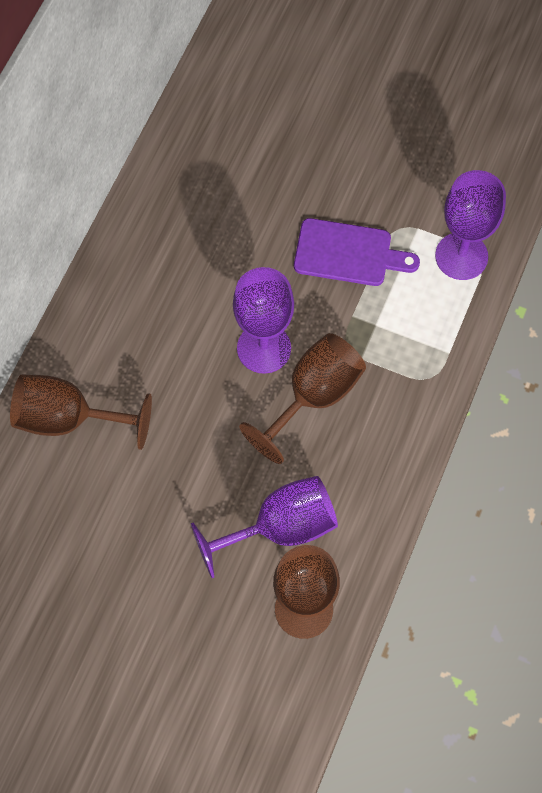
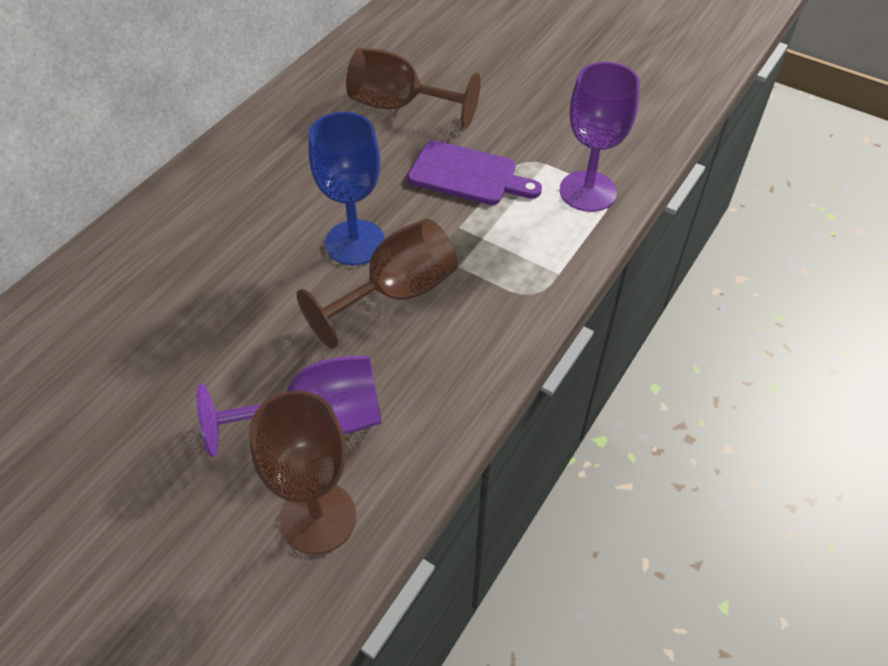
camera: 10 degrees right, 15 degrees down
(69, 419) = (122, 277): brown goblet -> brown goblet (399, 106)
(264, 348) = (355, 242): purple goblet -> blue goblet

